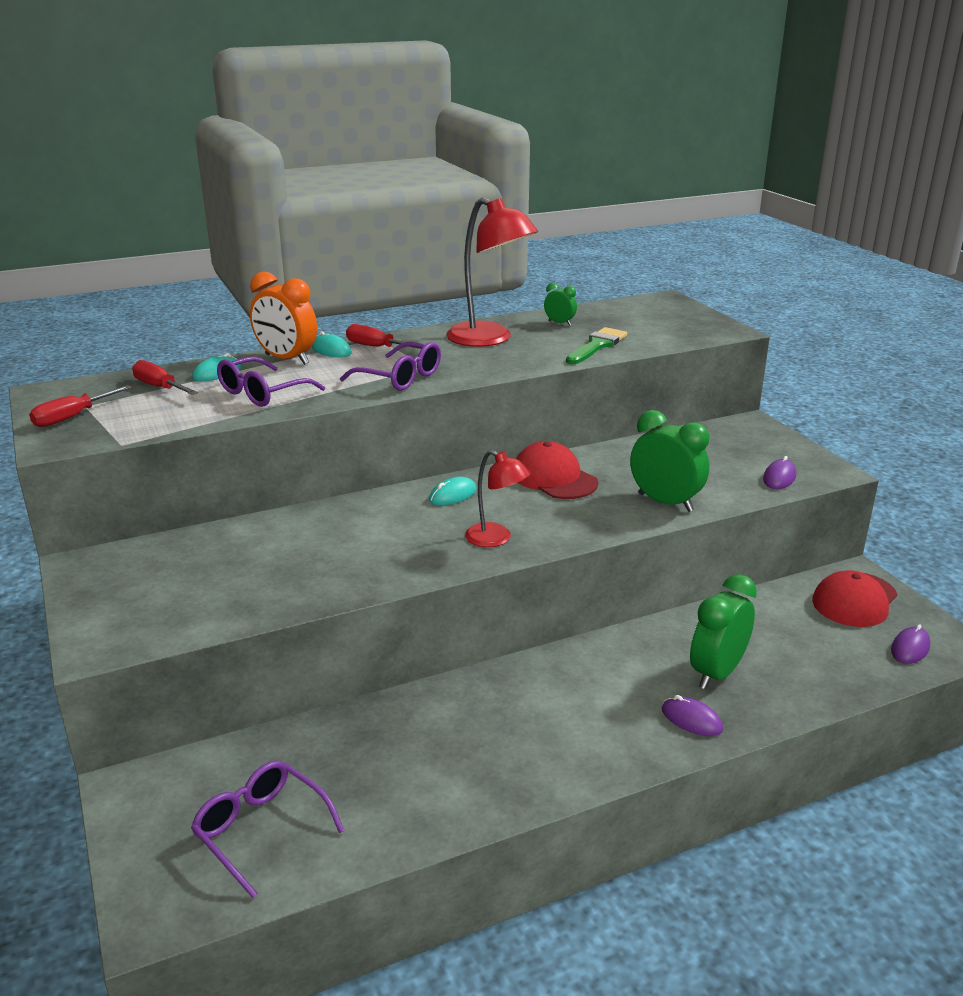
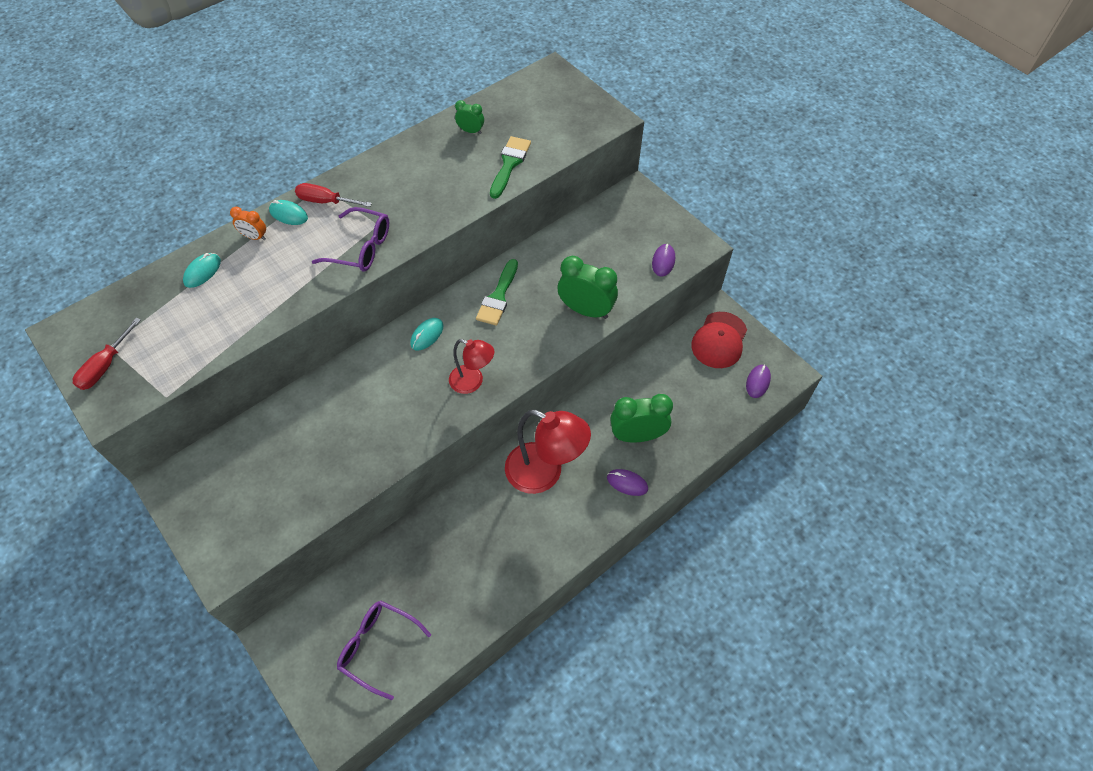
camera: 15 degrees left, 30 degrees up
(160, 387) = (161, 304): red screwdriver -> none
(262, 393) = (253, 296): purple glasses -> none
(286, 359) = (255, 237): orange clock -> orange clock, size x0.51
(489, 339) = (418, 170): red lamp -> red lamp (544, 473)
(554, 478) = (498, 297): red cap -> green brush
(717, 673) = (637, 435): green clock -> green clock turned 60 degrees clockwise

